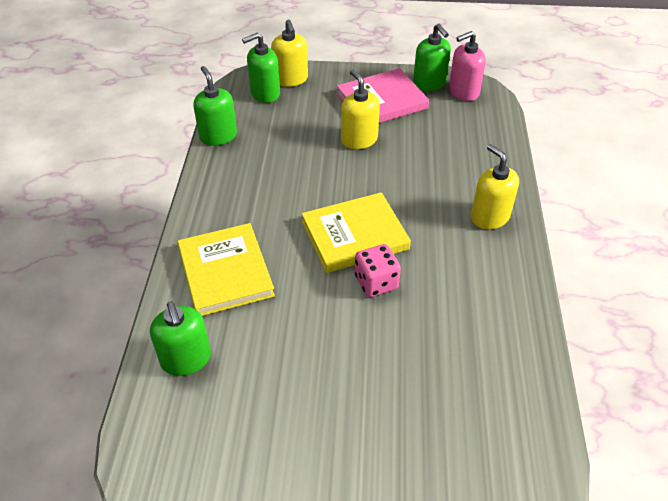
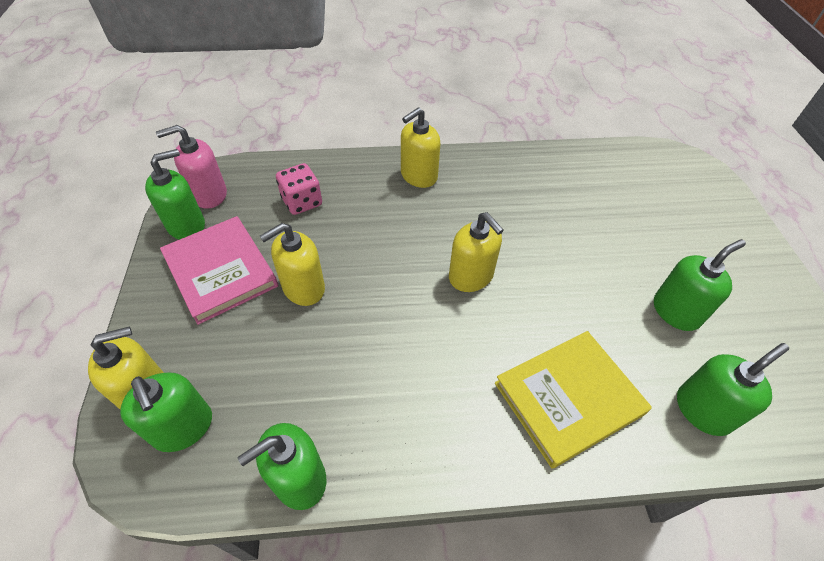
camera: 100 degrees left, 5 degrees up
(285, 381) = (676, 311): none -> green soap dispenser
(354, 235) = (471, 276): yellow book -> yellow soap dispenser
(376, 282) = (529, 253): pink dice -> pink dice (302, 202)
(463, 92) = (209, 195): pink soap dispenser -> pink soap dispenser turned 105 degrees clockwise

